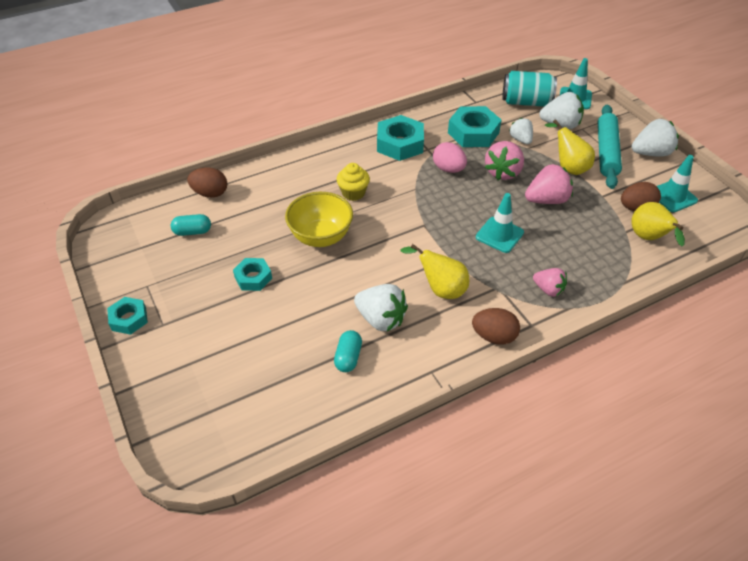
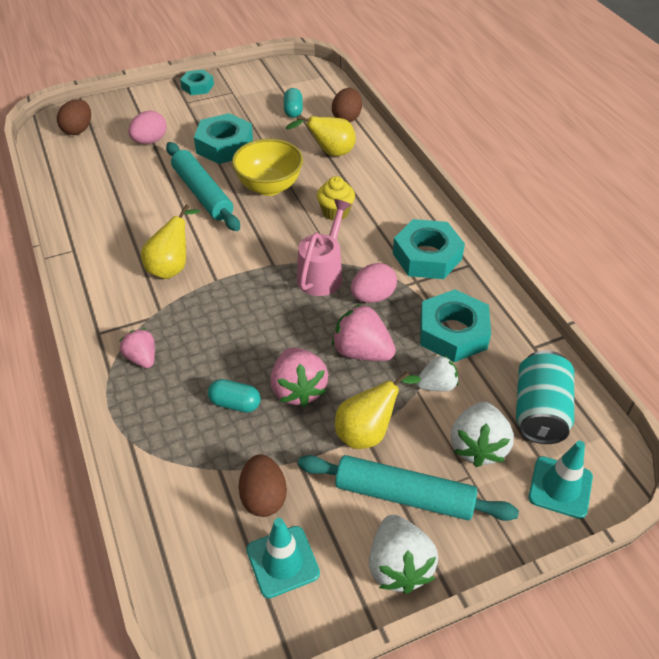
camera: 95 degrees right, 0 degrees up
(241, 344) = (150, 141): none -> pink egg
(253, 278) = (224, 146): turquoise nut -> turquoise nut, size x1.68
(333, 283) = (203, 193): none -> turquoise rolling pin
(348, 357) = (111, 199): turquoise capsule -> turquoise capsule (235, 403)
(381, 319) = (147, 221): white strawberry -> none
(430, 196) = (322, 274): none -> pink watering can
(494, 336) = (95, 300): brown egg -> brown egg (78, 130)
(499, 235) = (242, 328): turquoise traffic cone -> none
(548, 289) = (142, 358): pink strawberry -> pink strawberry turned 105 degrees clockwise
(649, 238) = (198, 494): yellow pear -> yellow pear (329, 153)

